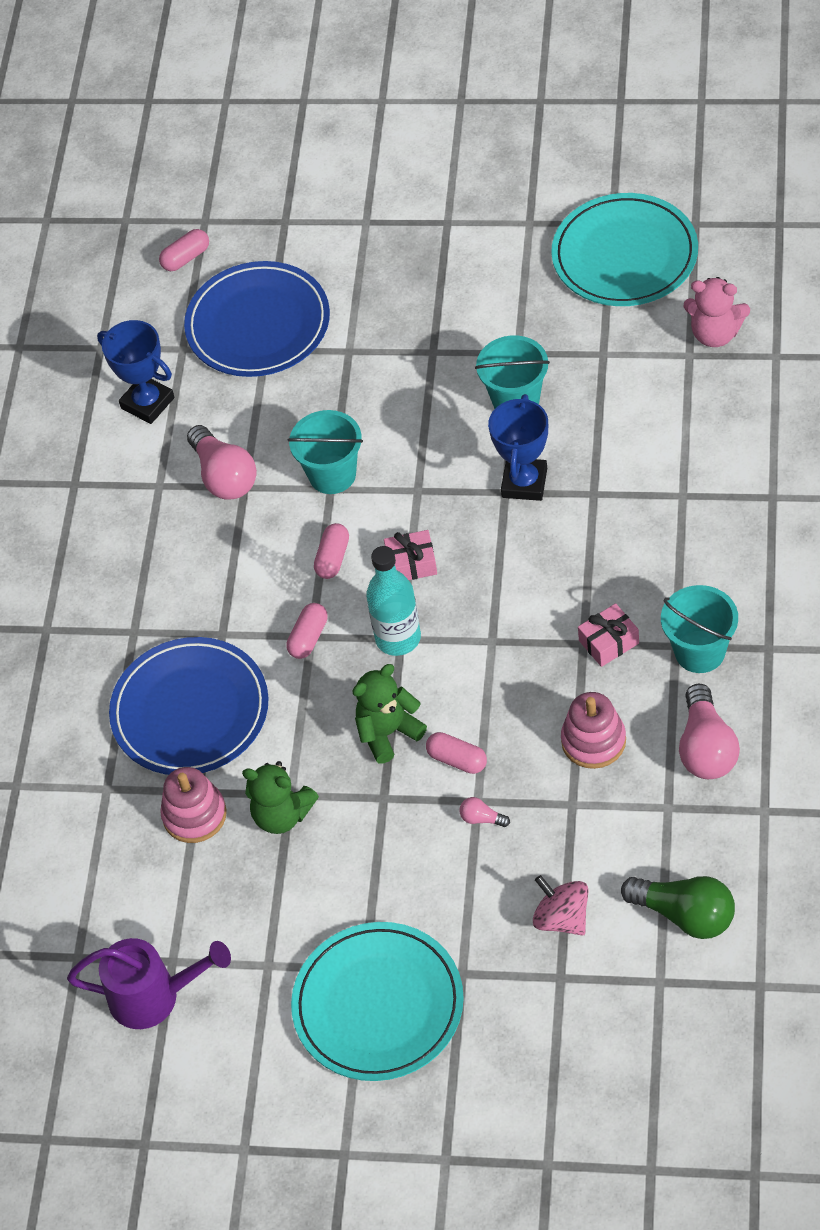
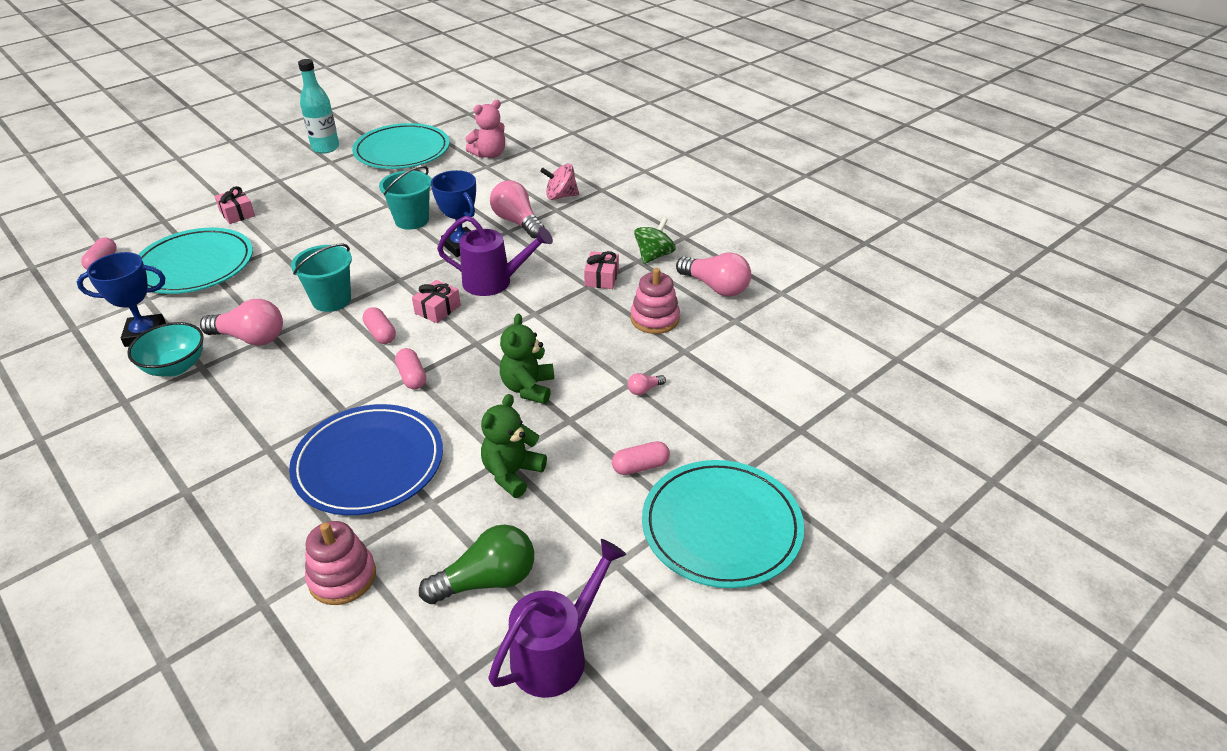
camera: 55 degrees left, 15 degrees down
(140, 469) = (175, 367): none -> turquoise bowl
(194, 815) = (446, 517): pink stacking toy -> pink stacking toy (342, 577)
(258, 324) = (195, 265): blue plate -> turquoise plate
(282, 815) = (512, 473): green teddy bear -> green teddy bear turned 150 degrees clockwise
(359, 259) = (237, 213): none -> pink gift
(398, 638) = (474, 344): turquoise bottle -> turquoise bottle (325, 148)
(457, 759) = (590, 373): pink capsule -> pink capsule (640, 466)
(500, 565) = (494, 282): none -> purple watering can
(562, 918) = (758, 402): pink spinning top -> pink spinning top (560, 196)
(619, 485) = (517, 222): none -> pink light bulb
(685, 915) = (815, 356): green light bulb -> green light bulb (487, 580)
(700, 651) = (654, 256): turquoise bucket -> green spinning top

